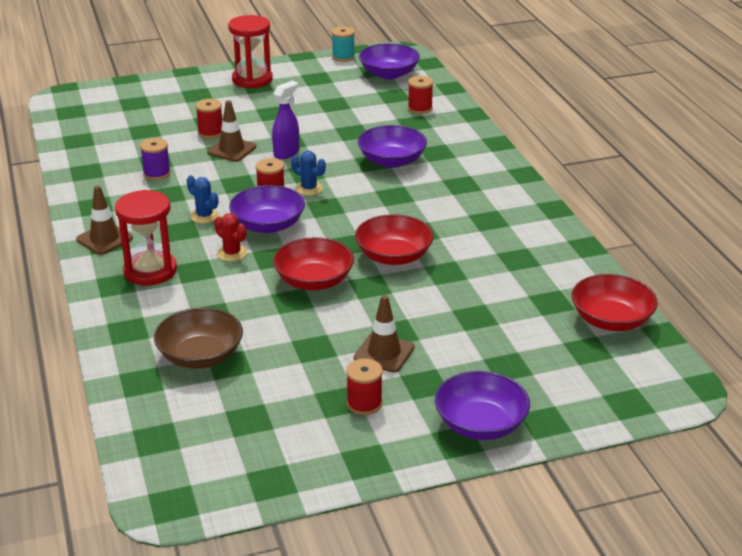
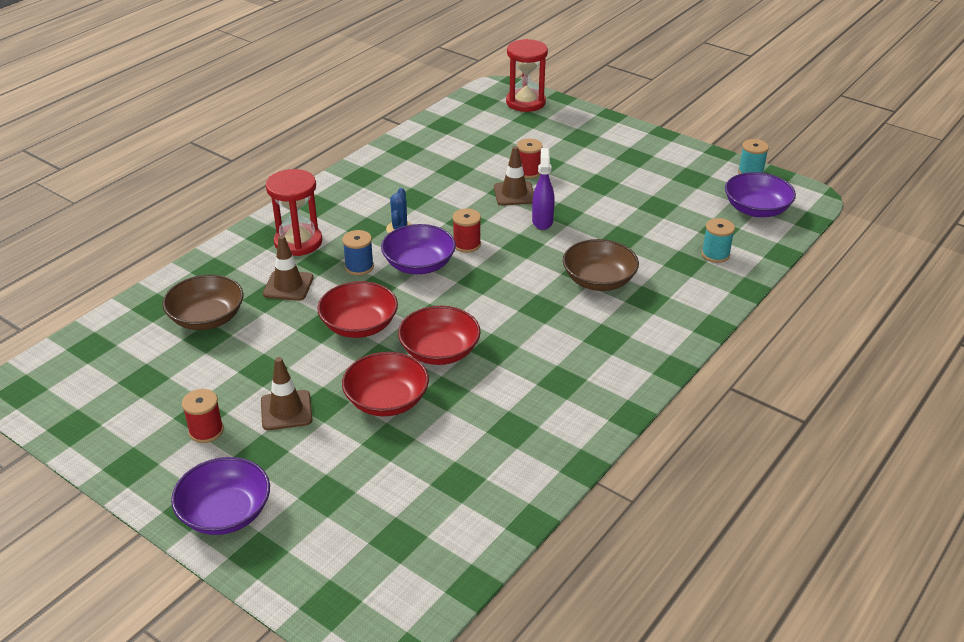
camera: 55 degrees right, 5 degrees up
(104, 239) = (321, 202): brown traffic cone -> brown traffic cone (288, 286)
(157, 173) = (437, 179): purple spool -> none
(232, 253) = (359, 267): red cactus -> blue spool
(252, 79) = (642, 149): red hourglass -> red hourglass (525, 102)
(286, 153) = (542, 221): purple spray bottle -> purple spray bottle turned 90 degrees counterclockwise
(309, 188) = (498, 258): blue cactus -> none
(392, 161) = (599, 280): purple bowl -> brown bowl
(420, 108) = (715, 254): red spool -> turquoise spool
(611, 320) = (464, 536): red bowl -> red bowl (387, 400)

